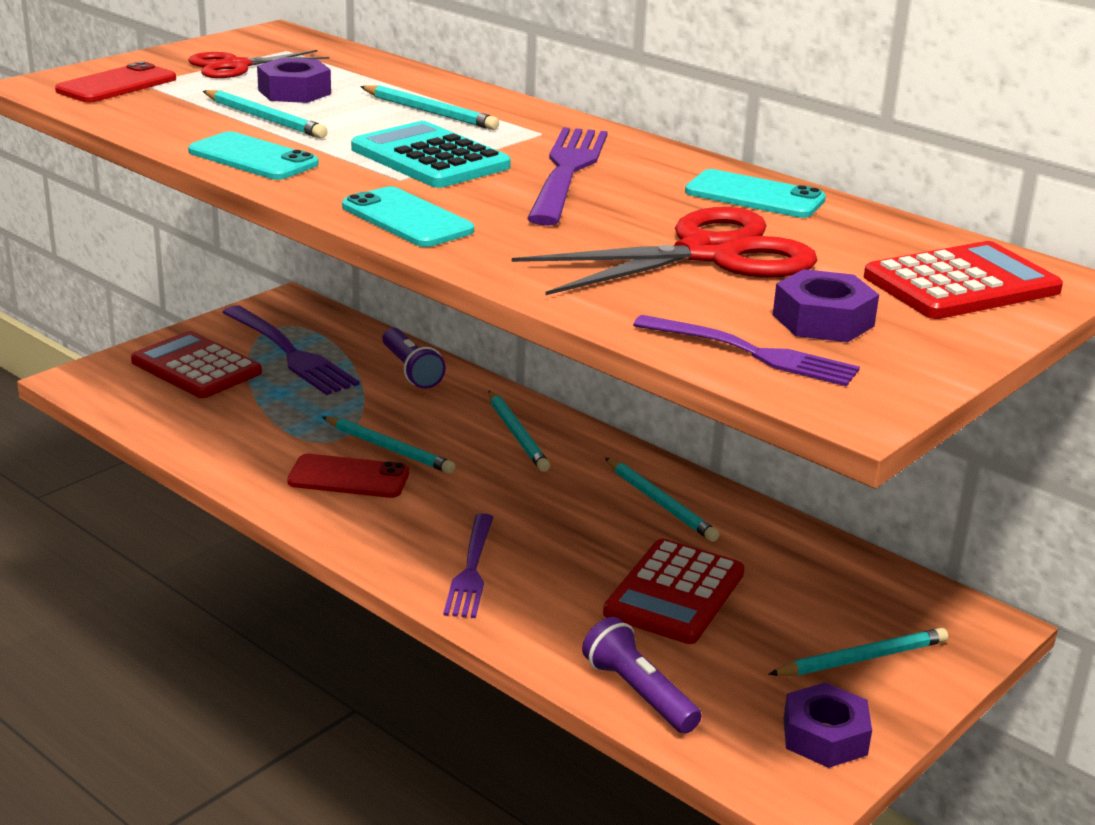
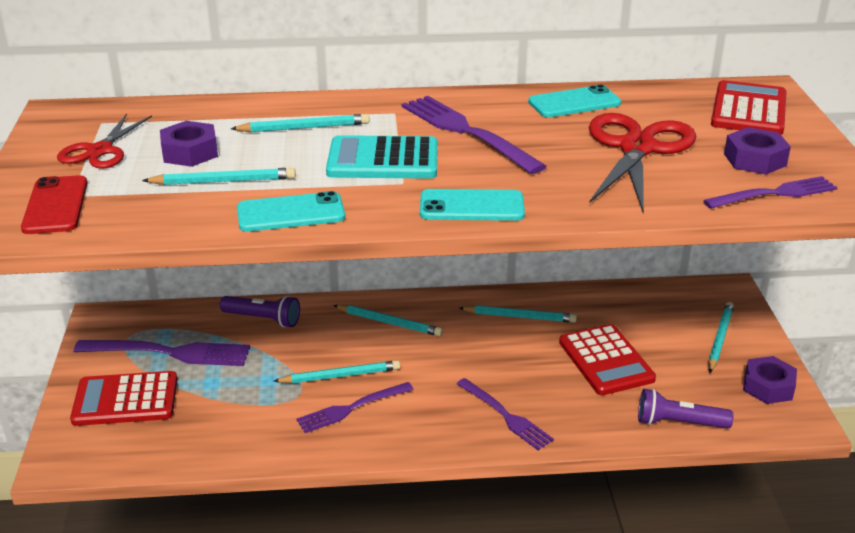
camera: 45 degrees left, 5 degrees up
(348, 477) = (351, 408): red phone -> purple fork

